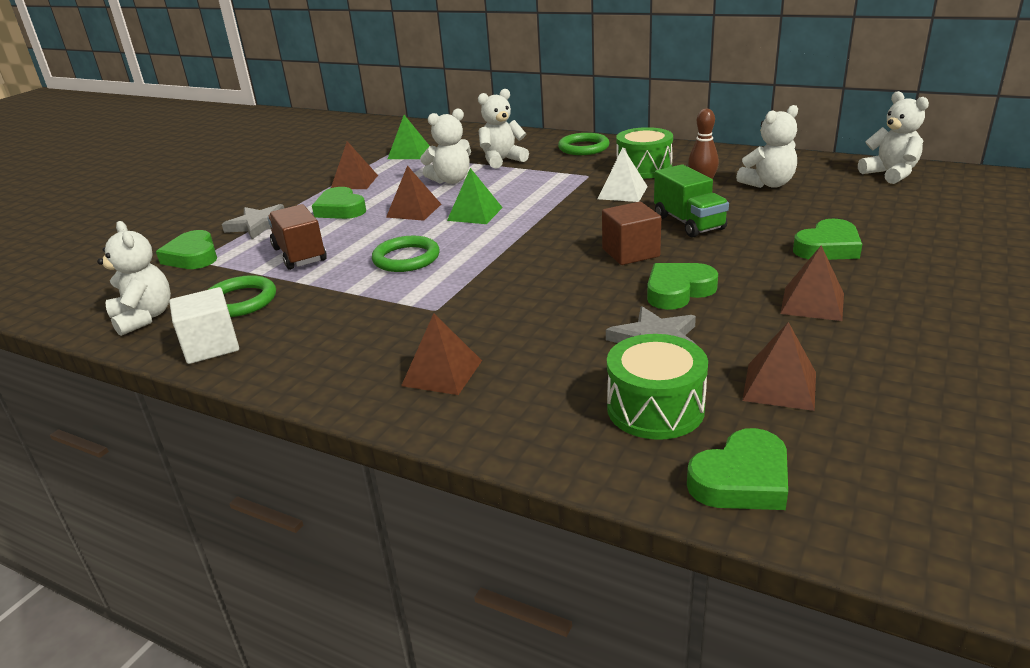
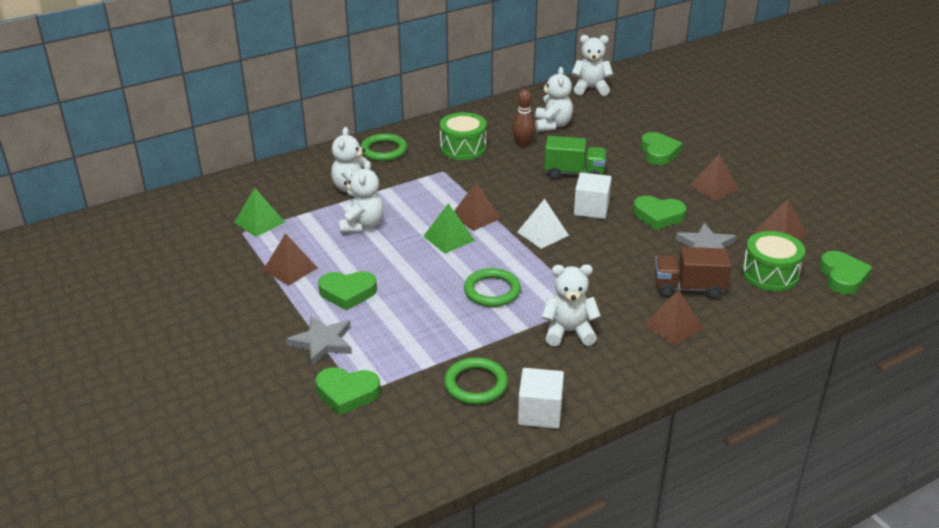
camera: 60 degrees left, 5 degrees up
(144, 318) = (450, 440): white teddy bear -> white teddy bear (568, 332)
(299, 255) = (420, 336): brown truck -> brown truck (688, 288)
(414, 210) = (403, 260): brown pyramid -> brown pyramid (476, 216)
(622, 192) = (494, 172): white pyramid -> white pyramid (543, 233)
(630, 253) = (591, 209): brown cube -> white cube
(678, 291) = (658, 216): green heart -> green heart turned 75 degrees counterclockwise

